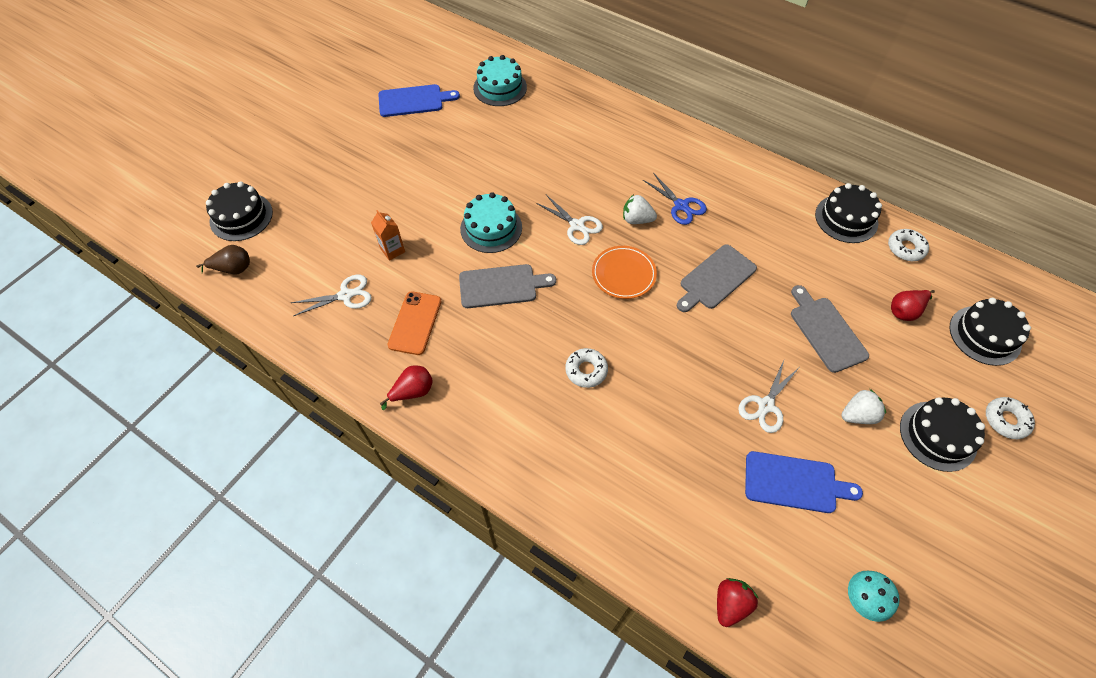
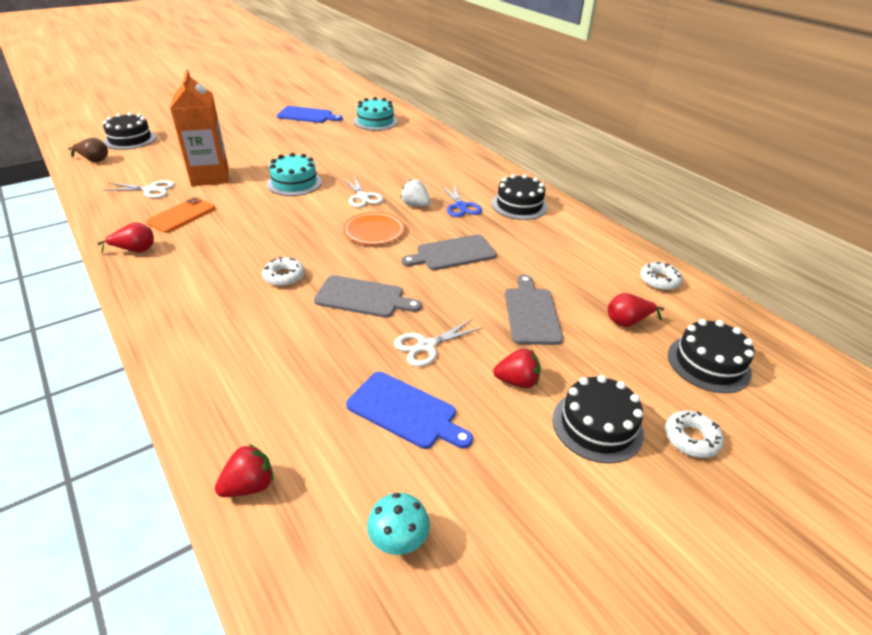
camera: 20 degrees right, 20 degrees down
(392, 250) = (210, 177): orange carton -> orange carton, size x2.22
(501, 286) = (268, 213): grey cutting board -> grey cutting board (363, 297)
(846, 218) = (610, 248): black cake -> black cake (519, 205)
(858, 415) = (517, 381): white strawberry -> red strawberry

